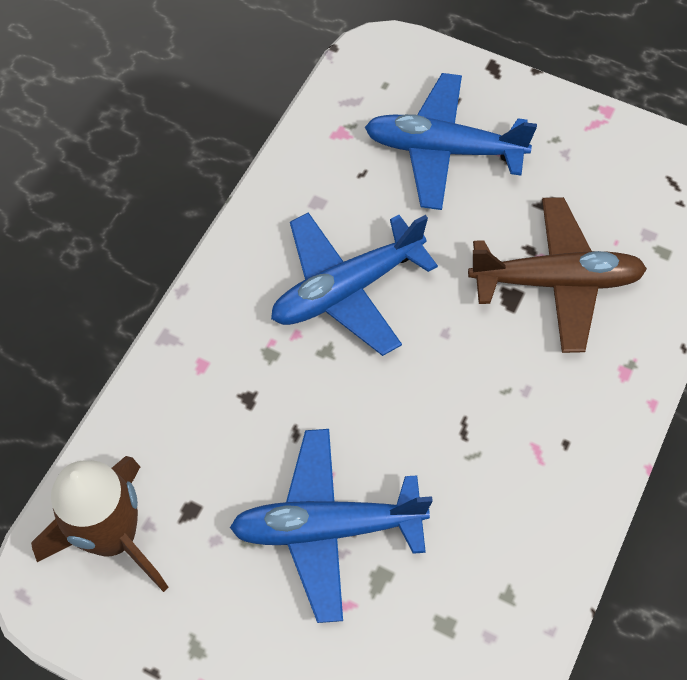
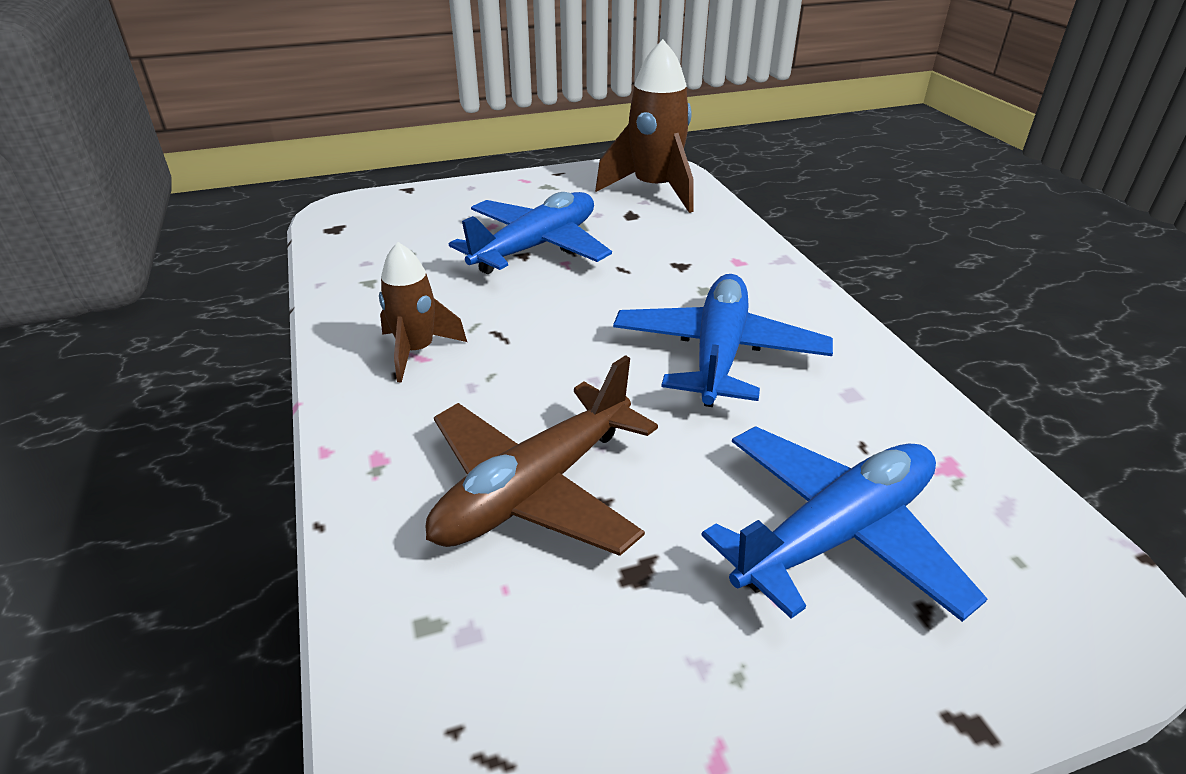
camera: 135 degrees right, 25 degrees down
(535, 458) = (416, 351): none -> brown rocket

